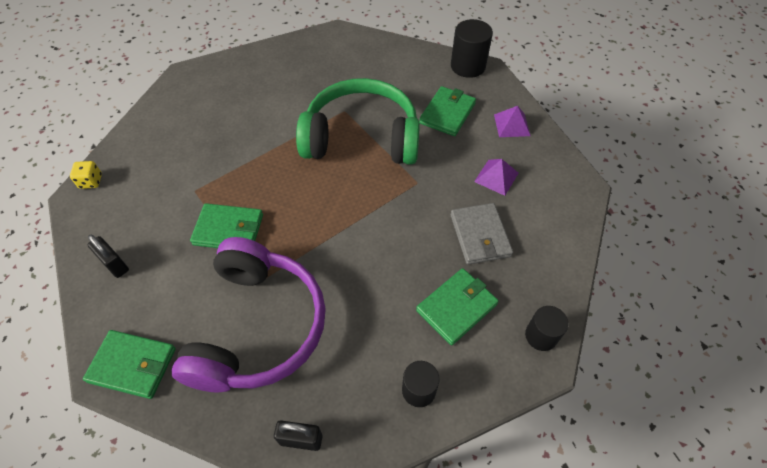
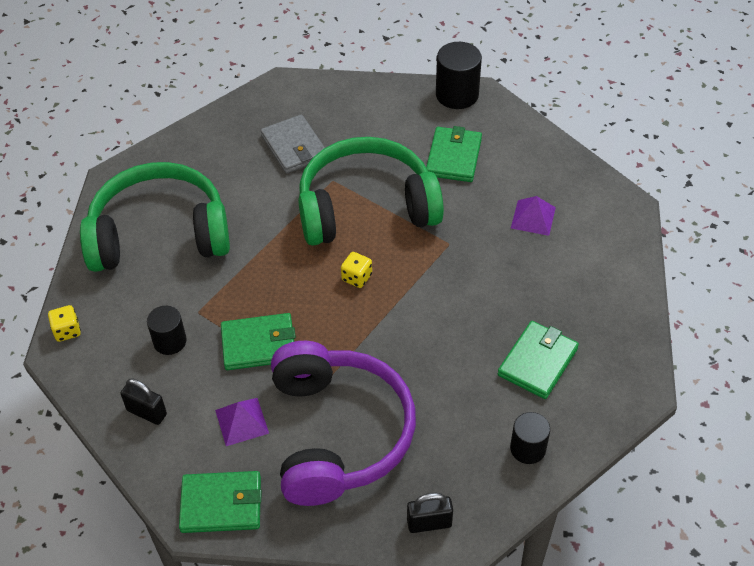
camera: 15 degrees left, 5 degrees down
(196, 122) = (159, 234): none -> green headphones
(330, 193) = (356, 277): none -> yellow dice
(480, 235) = (536, 284): grey wallet -> grey wallet (294, 147)
(512, 125) = (530, 154): purple pyramid -> purple pyramid (242, 421)
(541, 336) = (630, 367): black cylinder -> black cylinder (170, 341)

